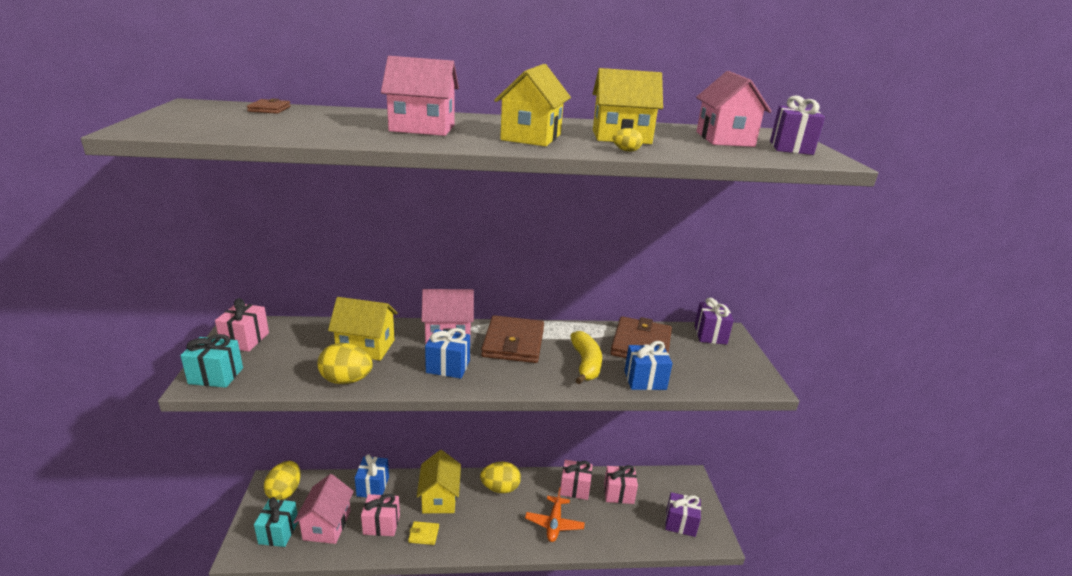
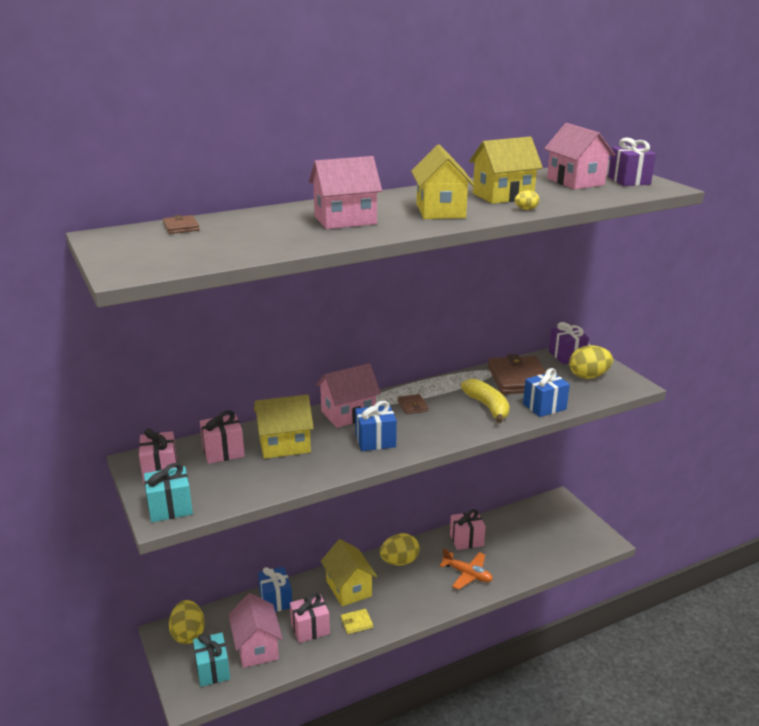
camera: 20 degrees left, 0 degrees up
(346, 380) = (297, 477): yellow egg -> yellow egg (588, 376)
(513, 343) = (412, 406): brown wallet -> brown wallet, size x0.45
(554, 523) = (467, 574): orange plane -> orange plane turned 45 degrees counterclockwise
(618, 493) = (507, 532): pink gift -> pink gift (223, 452)
(680, 523) = (571, 539): purple gift -> none

